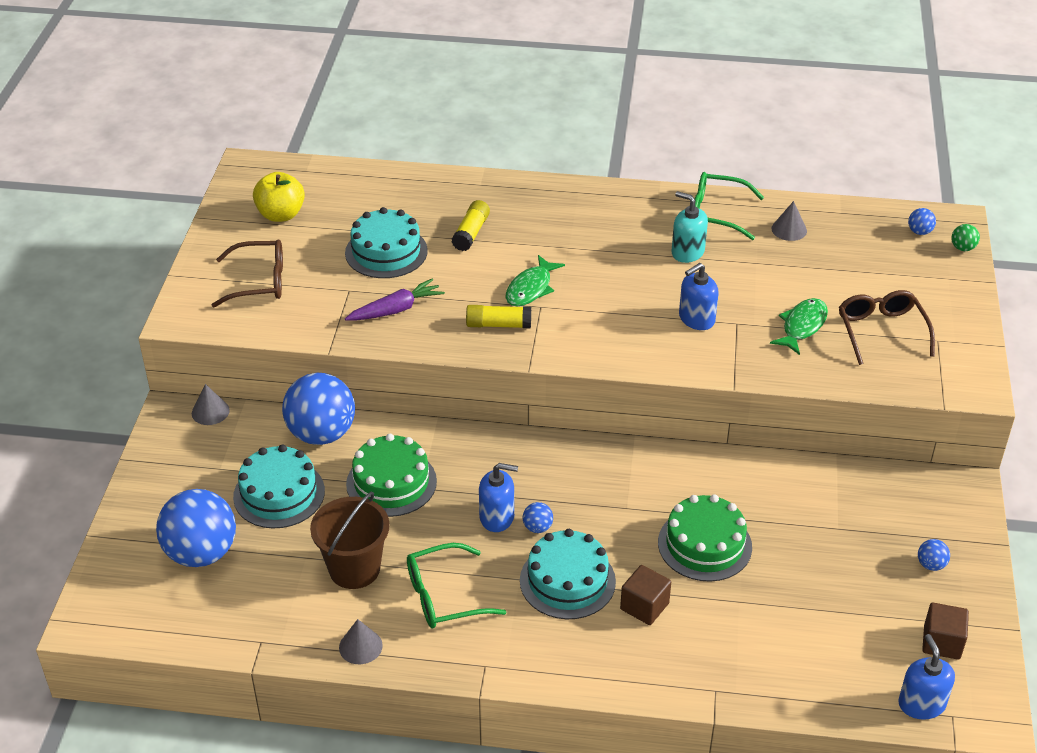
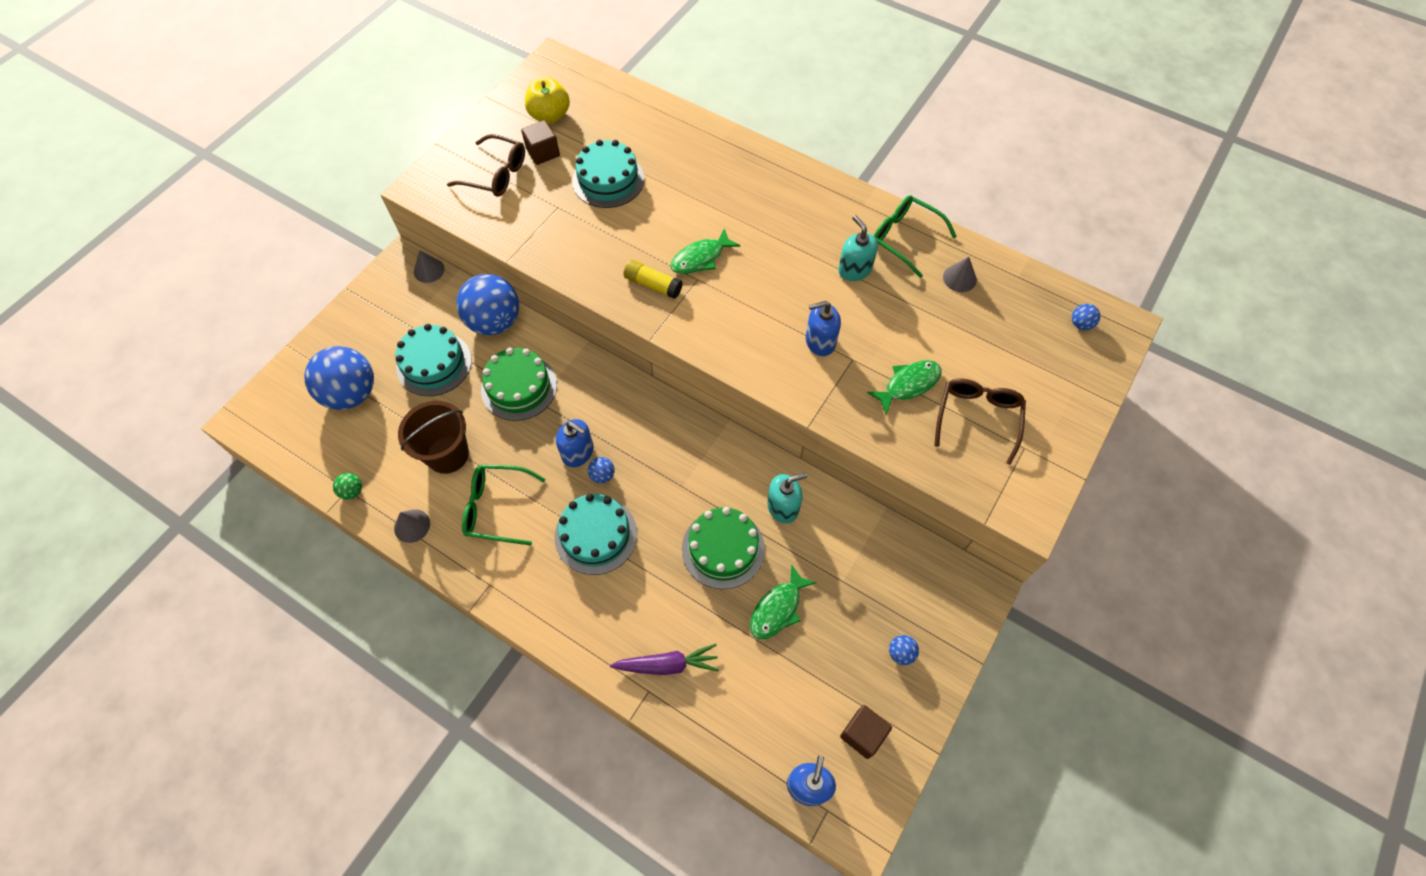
camera: 25 degrees right, 20 degrees up
(395, 310) = (581, 239): purple carrot -> purple carrot (667, 664)
(471, 233) = (686, 185): yellow glue stick -> none
(644, 606) = (640, 586): brown cube -> brown cube (543, 152)
(738, 489) = (783, 507): none -> turquoise soap dispenser
(792, 574) = (778, 609): none -> green fish
(962, 248) = (1111, 357): green ball -> green ball (352, 491)

